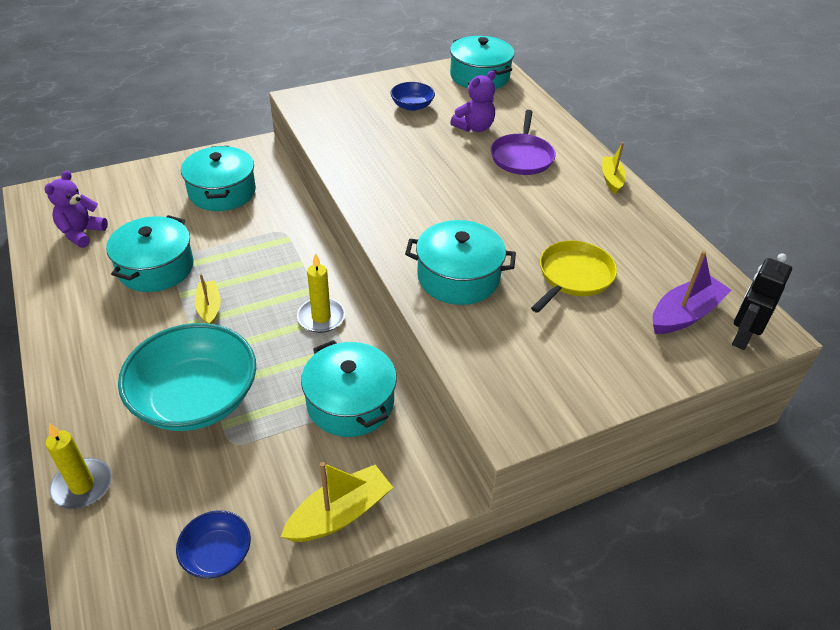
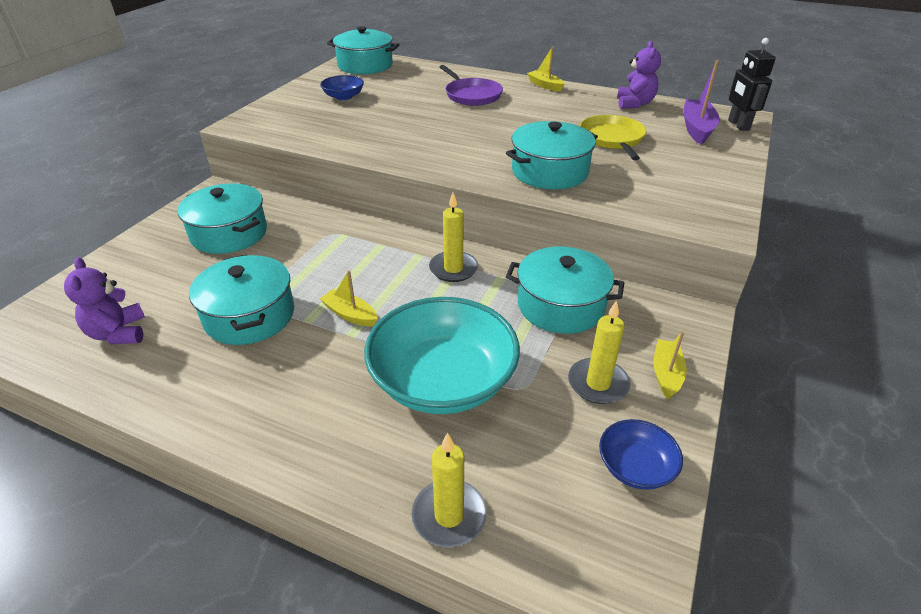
camera: 40 degrees left, 5 degrees down
(283, 480) = (598, 383): none -> yellow candle
(339, 514) = (666, 374): yellow boat -> yellow boat, size x0.64
(474, 127) = (411, 92): purple teddy bear -> purple teddy bear (634, 104)

